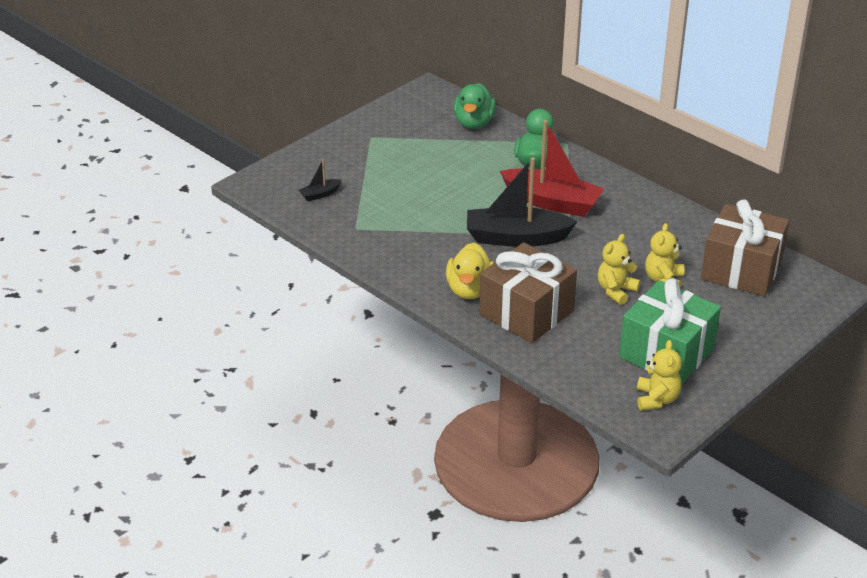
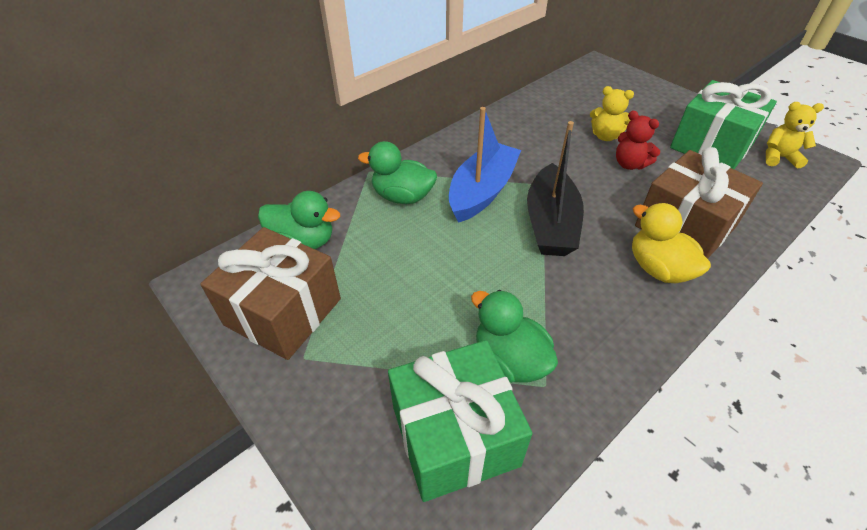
camera: 85 degrees left, 10 degrees up
(320, 194) = (454, 435): black boat -> green gift
(375, 215) = (510, 360): none -> green duck
(470, 290) = (658, 268): yellow duck -> yellow duck turned 135 degrees counterclockwise
(552, 202) = (482, 191): red boat -> blue boat
(616, 291) = (629, 164): yellow teddy bear -> red teddy bear
(741, 270) = (581, 97): brown gift -> brown gift (283, 312)

